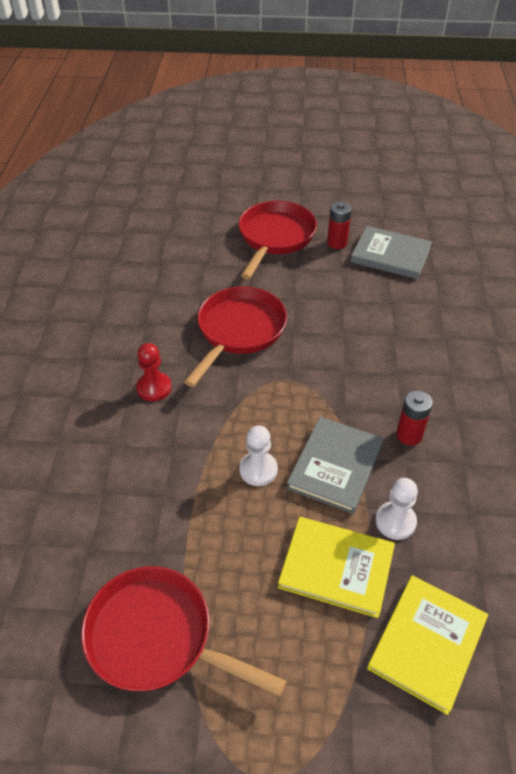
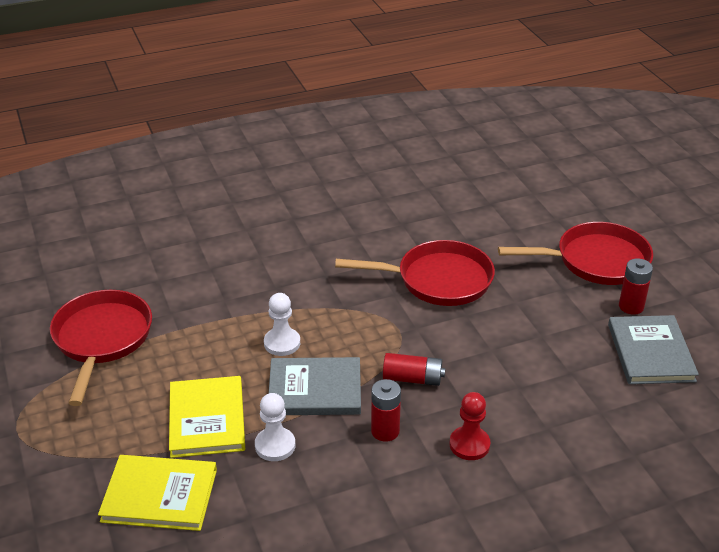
camera: 65 degrees right, 10 degrees down
(154, 388) = (332, 255): red pawn -> red pawn (469, 444)
(354, 394) = (412, 379): none -> red battery

